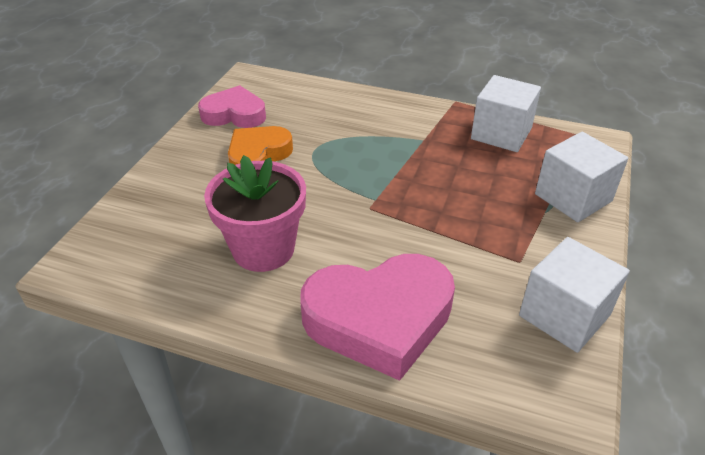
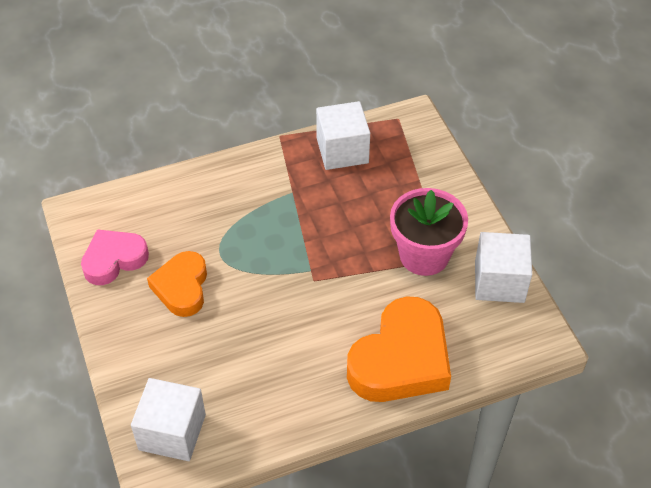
camera: 40 degrees left, 10 degrees up
(263, 249) = (277, 363): pink flower pot -> pink flower pot (424, 255)
(379, 319) = (401, 359): pink heart -> orange heart
(573, 197) = (436, 183): white cube -> white cube (172, 432)

